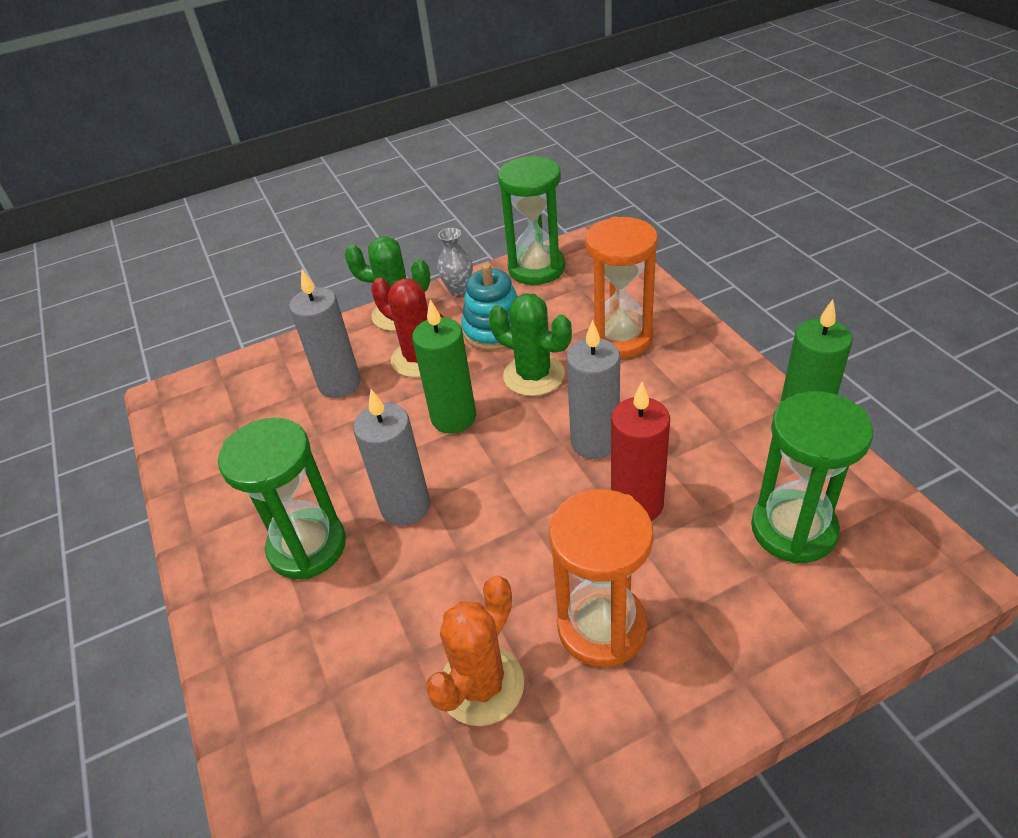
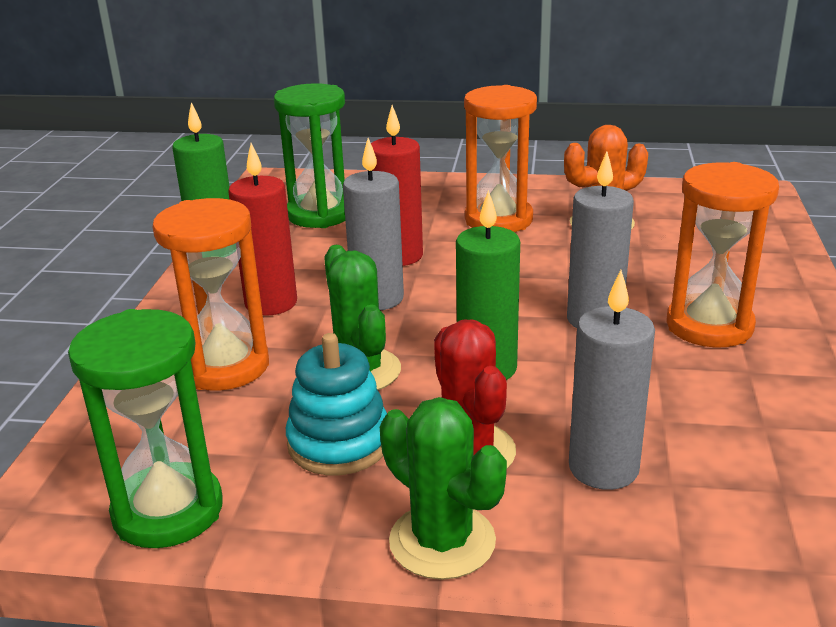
camera: 150 degrees left, 15 degrees down
(307, 546) = (709, 326): green hourglass -> orange hourglass
(458, 289) = (313, 538): grey vase -> none
(666, 397) = (271, 303): none -> red candle

